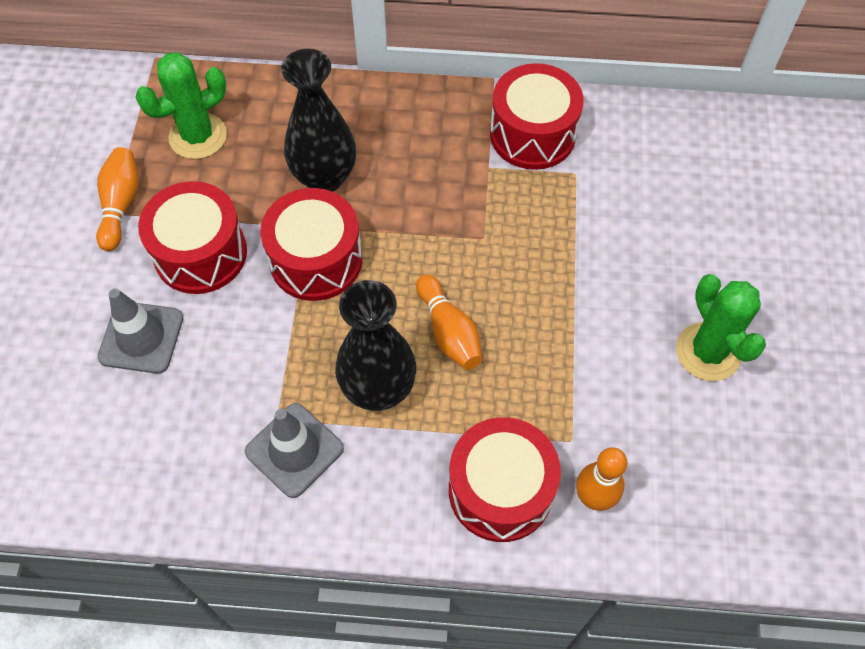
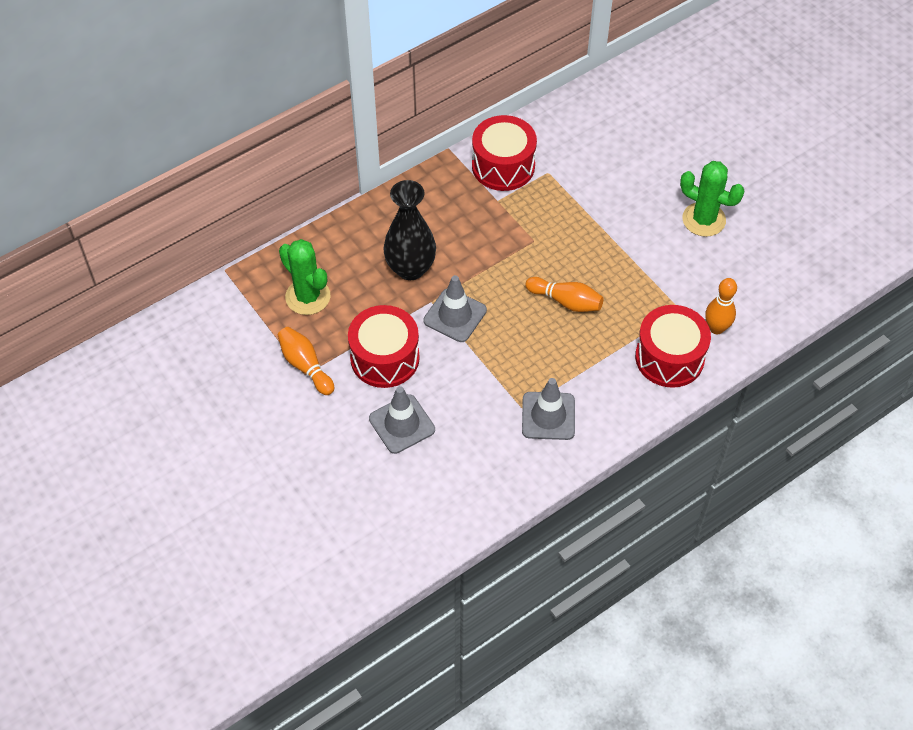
camera: 40 degrees left, 5 degrees down
(198, 136) = (308, 297): green cactus -> green cactus turned 60 degrees counterclockwise
(316, 260) = (455, 315): red drum -> grey traffic cone
(378, 389) = (559, 355): black vase -> none

